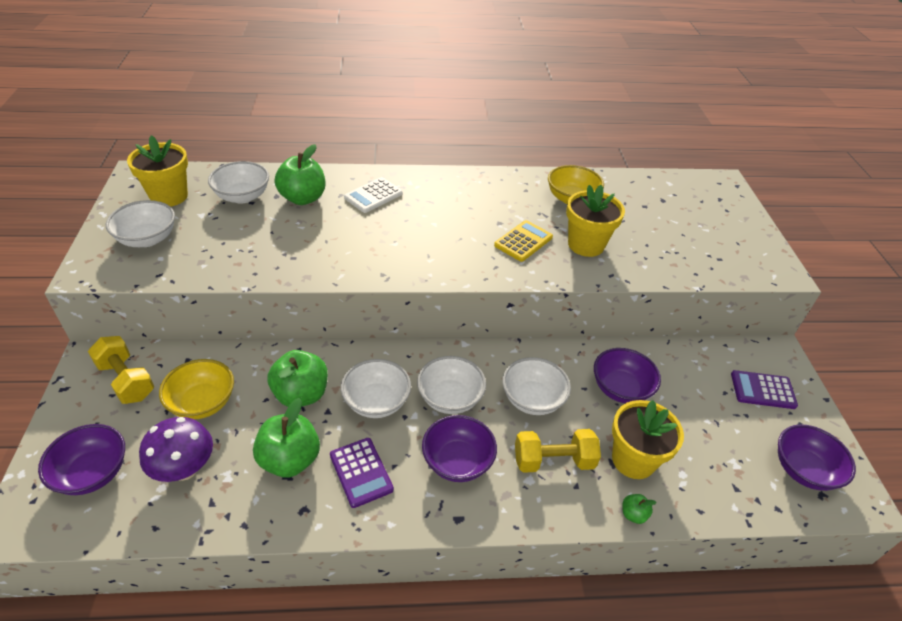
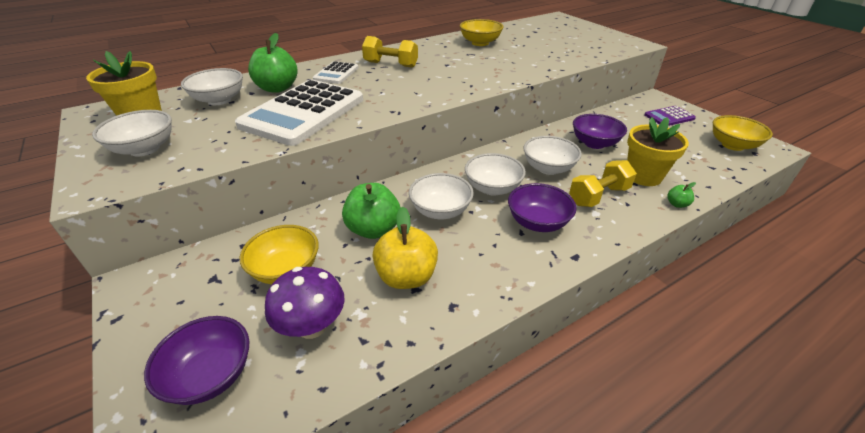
camera: 25 degrees left, 5 degrees down
(126, 380) = (188, 284): yellow dumbbell -> yellow dumbbell (391, 64)
(290, 460) = (406, 276): green apple -> yellow apple
(301, 243) = (303, 113): none -> white calculator
(361, 472) = (474, 259): purple calculator -> none
(523, 241) = (474, 69): yellow calculator -> none
(586, 245) = (516, 60): yellow flower pot -> none
(803, 470) = (732, 145): purple bowl -> yellow bowl

